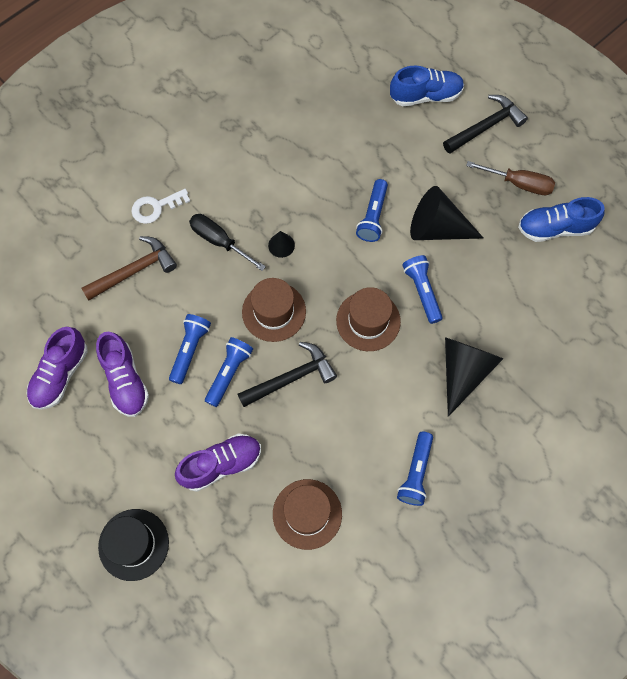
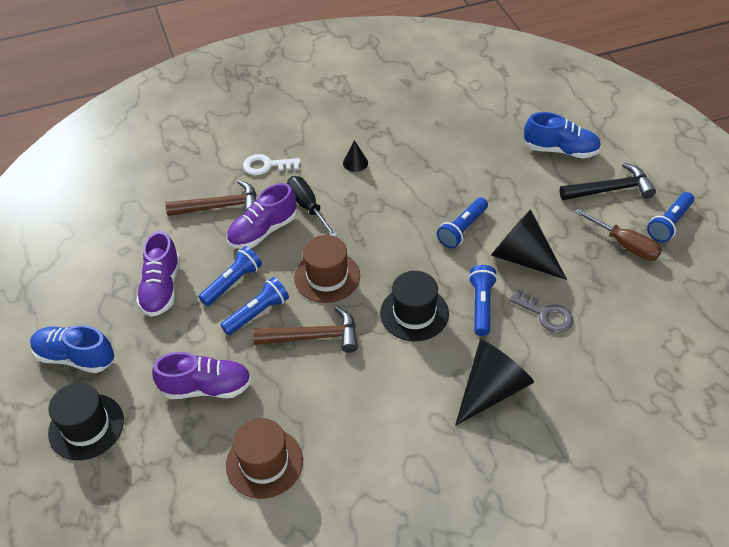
camera: 25 degrees right, 20 degrees down
(60, 374) = (109, 265): purple shoe -> purple shoe (263, 231)
(281, 245) = (363, 226): black cone -> black cone (355, 163)
(291, 378) = (313, 337): black hammer -> brown hammer
(368, 321) = (414, 313): brown hat -> black hat
(415, 473) = (395, 466): blue flashlight -> blue flashlight (669, 223)
(479, 280) = (546, 314): none -> grey key
(555, 228) = (648, 293): blue shoe -> blue shoe (75, 357)

